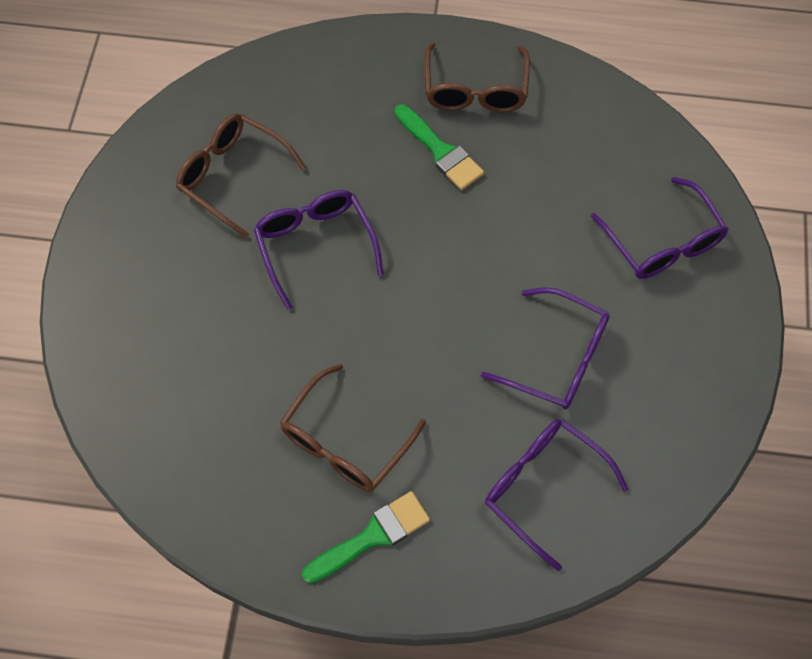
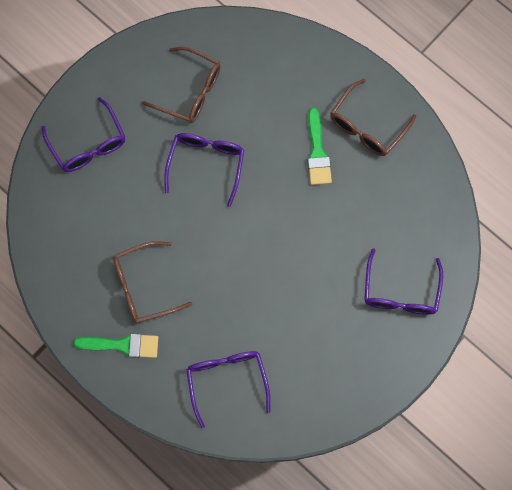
camera: 35 degrees right, 10 degrees up
(232, 176) = (190, 91): brown glasses -> brown glasses turned 135 degrees clockwise
(558, 358) = (289, 318): purple glasses -> purple glasses (88, 144)

